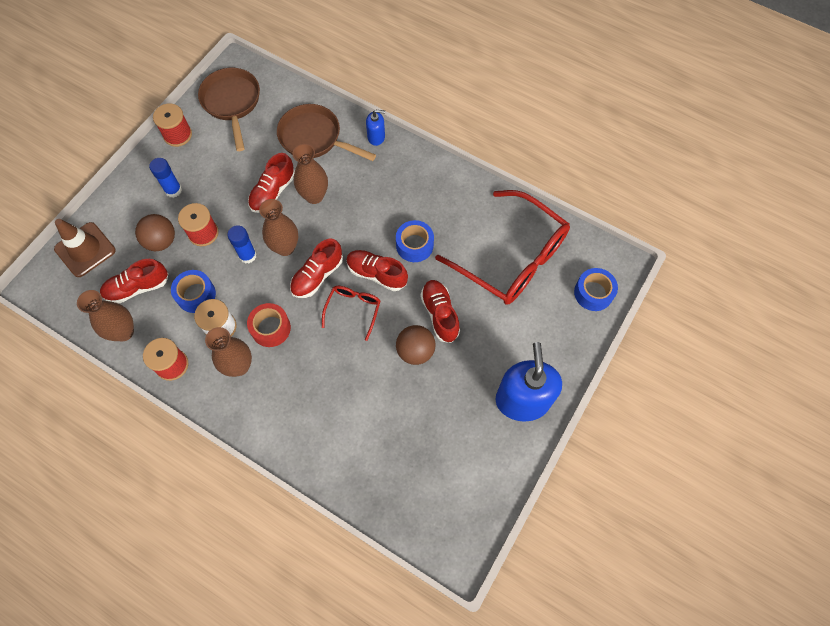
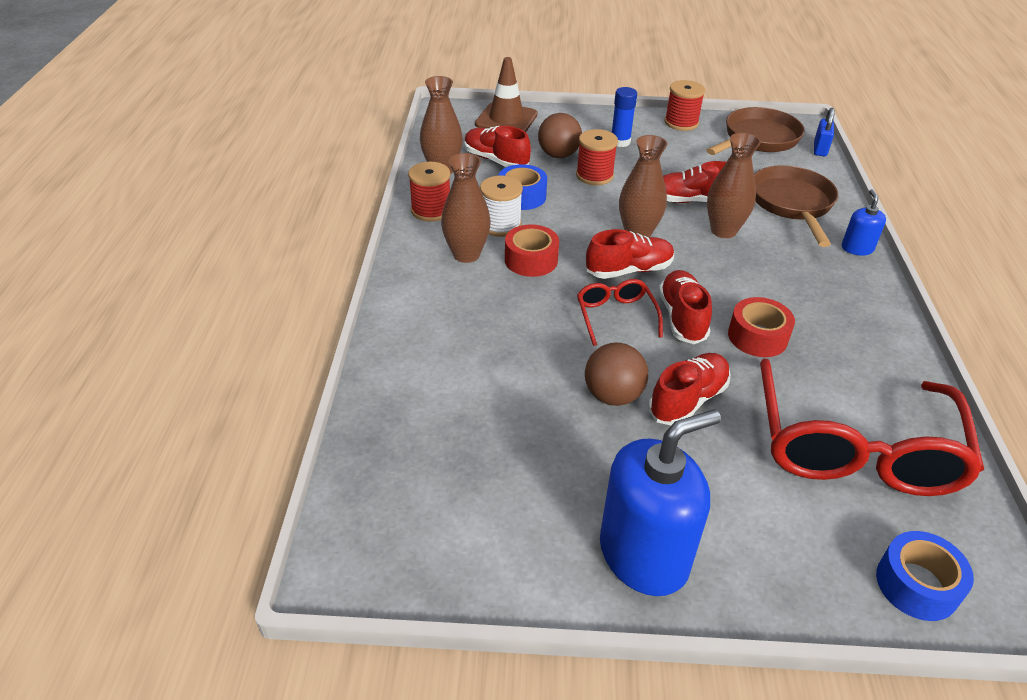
camera: 60 degrees right, 25 degrees down
(247, 255) = (600, 212): blue glue stick -> none
(269, 77) = (820, 149): none -> blue padlock
(317, 276) = (629, 270): red shoe -> red shoe turned 150 degrees clockwise
(353, 309) = (615, 316): red glasses -> red glasses turned 90 degrees counterclockwise
(376, 137) = (857, 248): blue soap dispenser -> blue soap dispenser turned 150 degrees counterclockwise
(414, 245) = (757, 337): blue tape -> red tape

